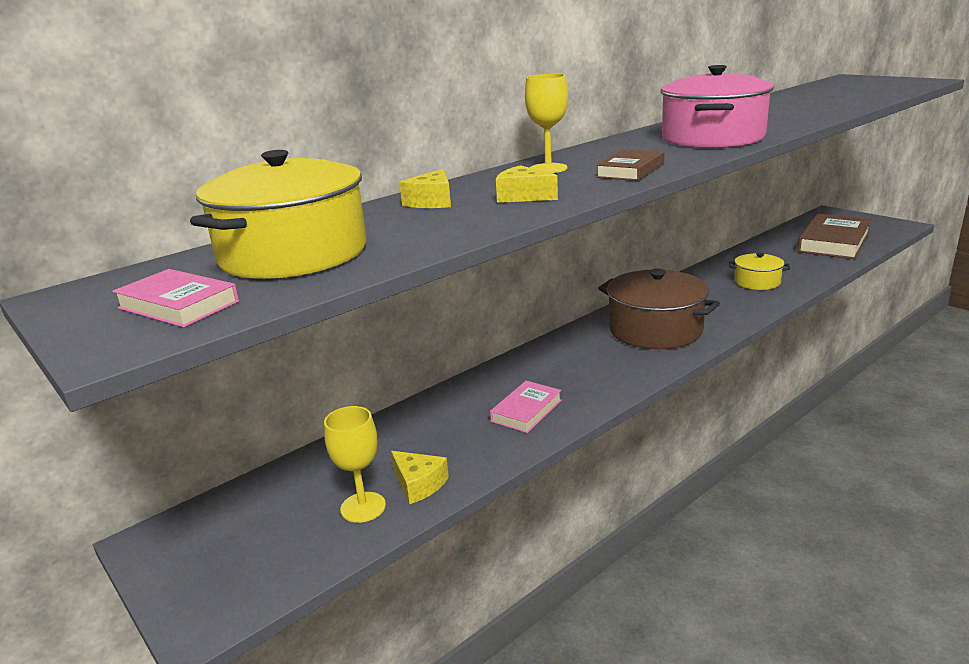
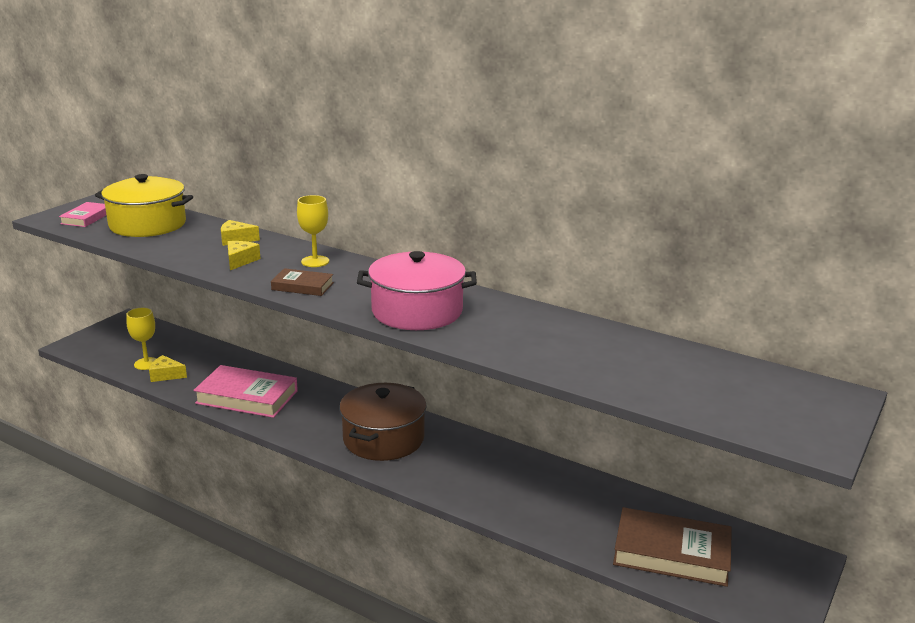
camera: 70 degrees right, 0 degrees up
(419, 484) = (166, 375): yellow cheese -> yellow cheese turned 75 degrees clockwise
(526, 411) = (247, 397): pink book -> pink book, size x1.84
(757, 282) = (513, 492): yellow pot -> none

